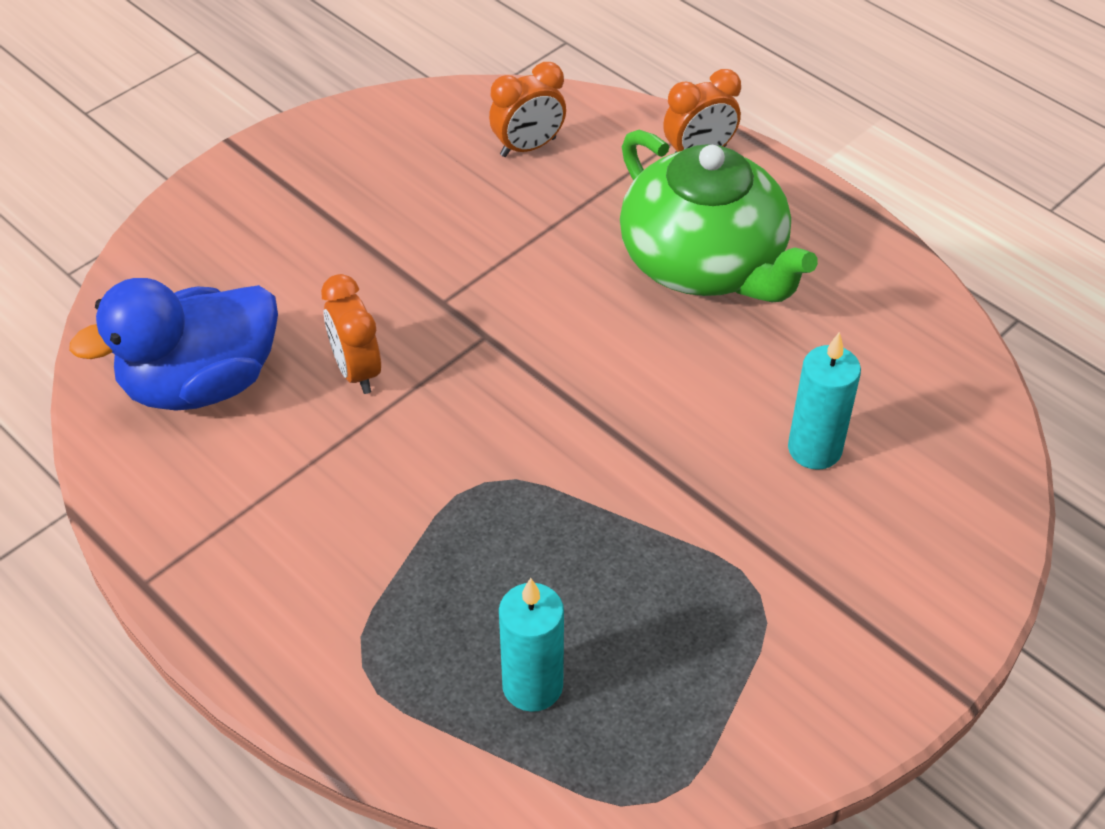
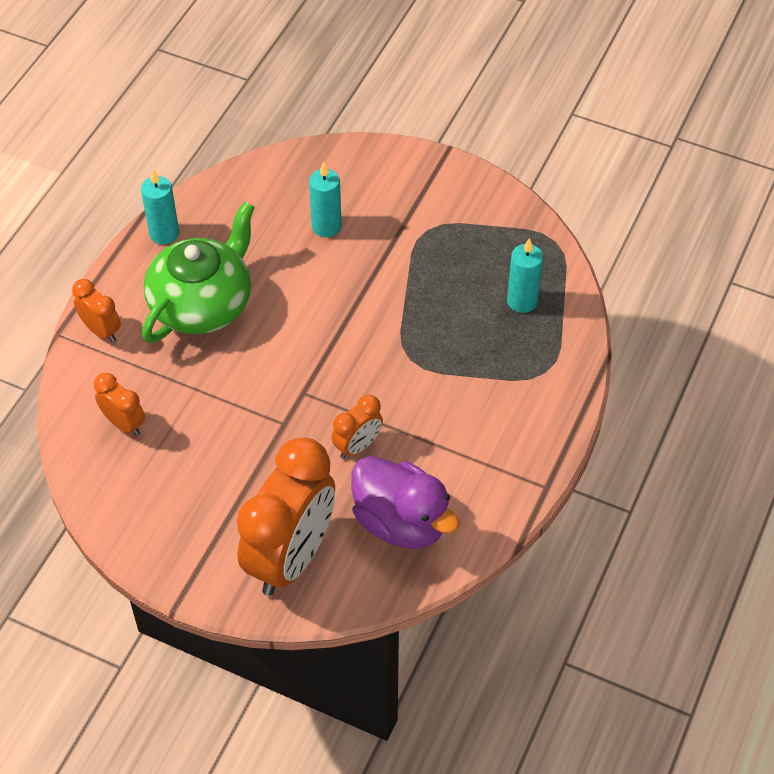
camera: 110 degrees left, 5 degrees up
(201, 384) = (401, 522): blue duck -> purple duck
(224, 257) = (291, 557): none -> orange clock
(863, 250) = (164, 233): none -> turquoise candle

